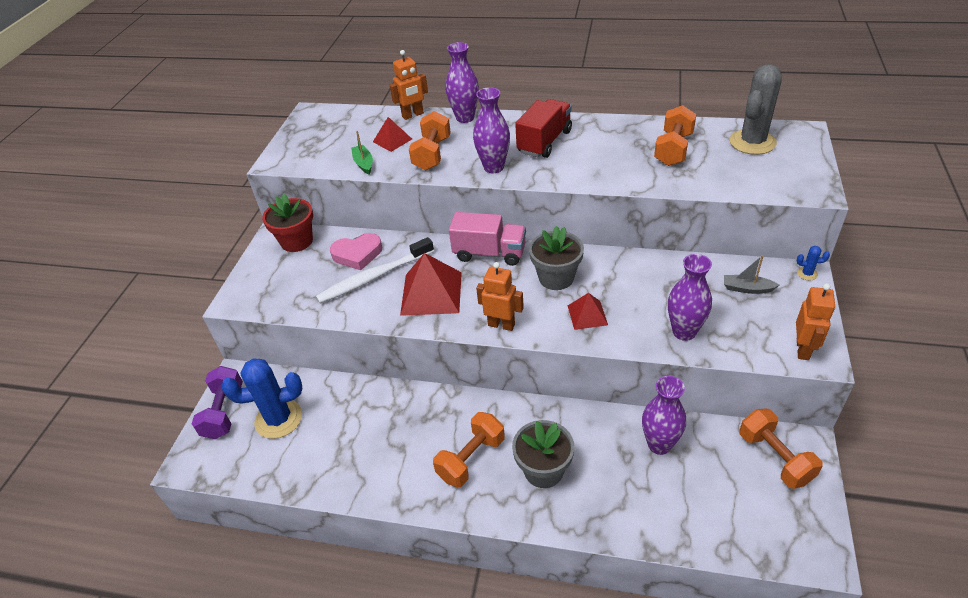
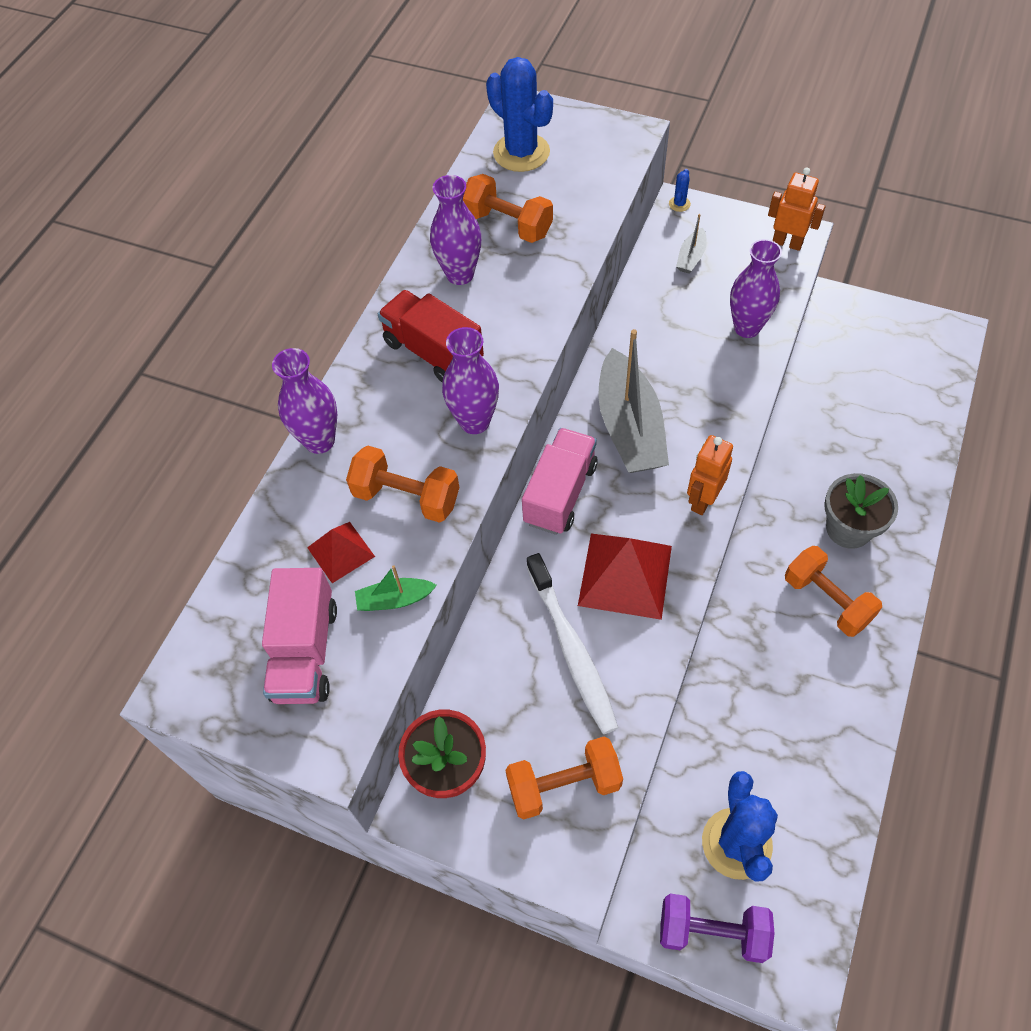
camera: 80 degrees left, 15 degrees up
(331, 143) = (305, 652): none -> pink truck
(357, 254) = (511, 672): pink heart -> none
(413, 115) = (273, 515): orange robot -> none
(556, 278) = (629, 427): grey flower pot -> grey boat
(587, 315) = (703, 408): red pyramid -> none
(659, 444) = (824, 416): purple vase -> purple vase (460, 274)
(752, 142) = (521, 153): grey cactus -> blue cactus
(774, 458) = (849, 329): orange dumbbell -> orange dumbbell (564, 785)

